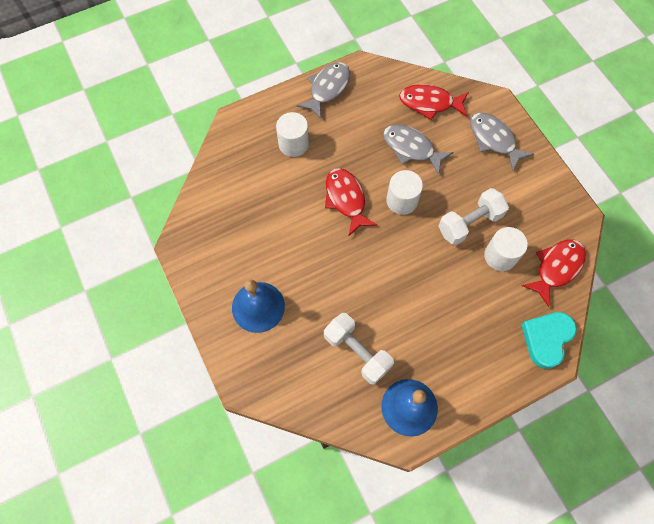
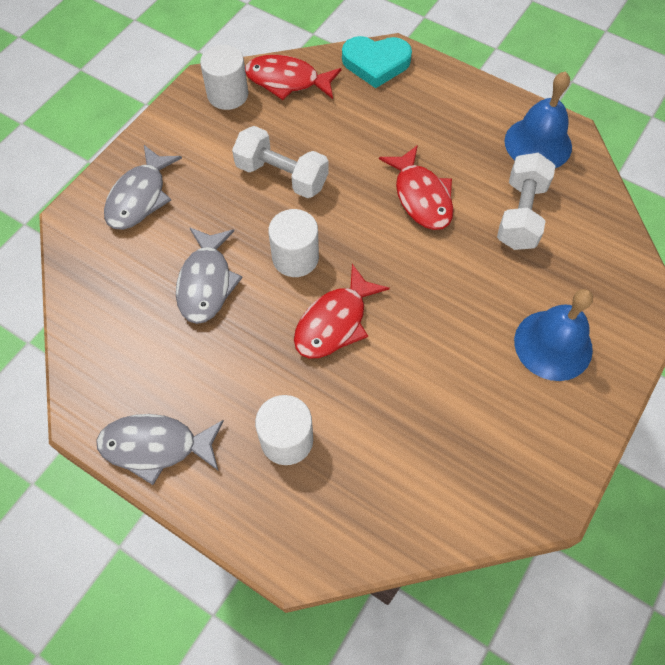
camera: 120 degrees left, 5 degrees down
(429, 103) = (114, 294): red fish -> red fish (421, 197)
(500, 256) = (306, 132): white cylinder -> white cylinder (227, 94)

